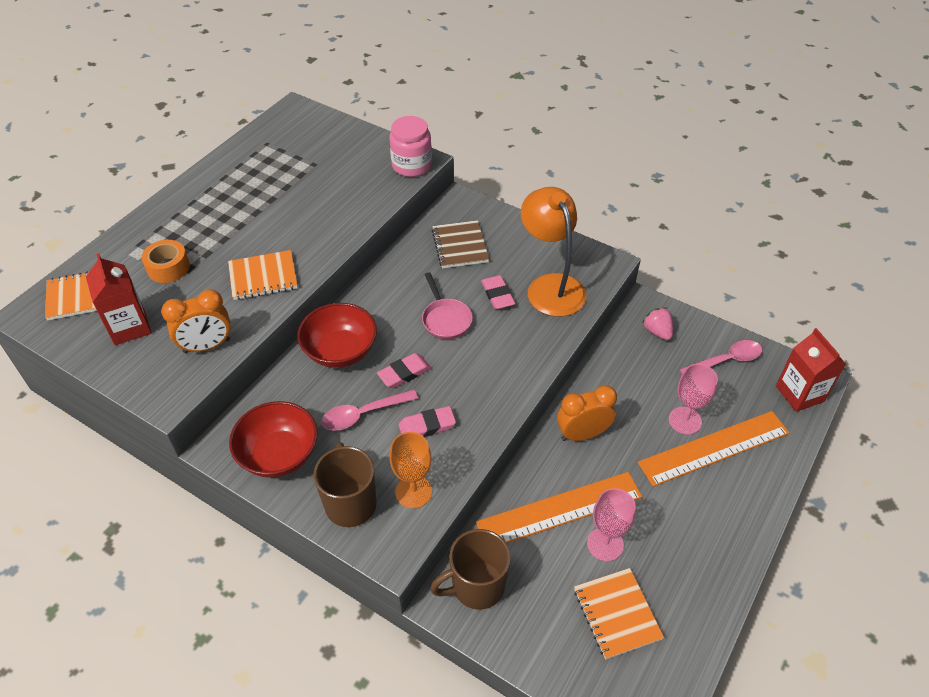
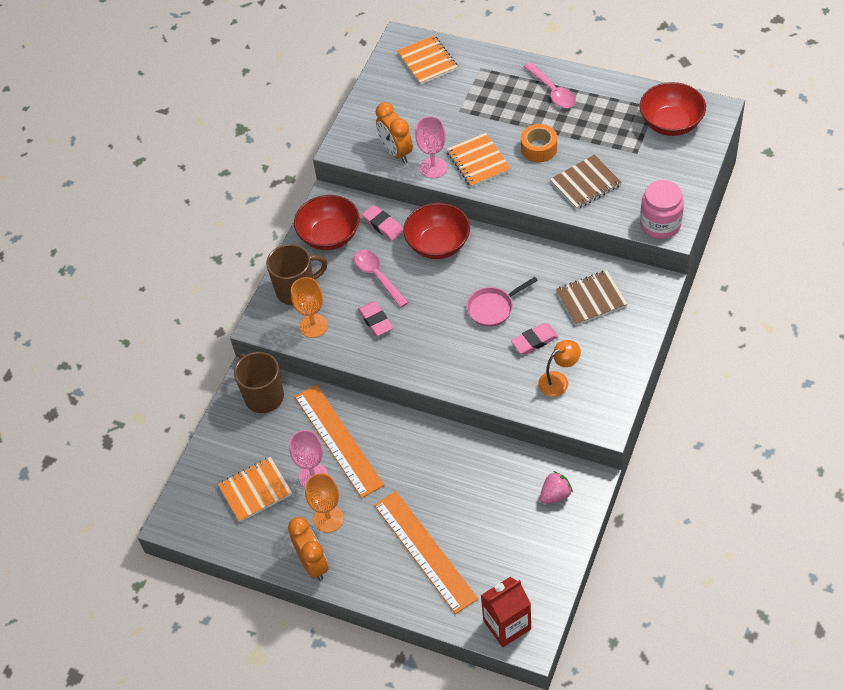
camera: 85 degrees right, 5 degrees up
(129, 327) = (403, 101): red carton -> none
(168, 267) = (471, 99): orange tape -> orange tape (539, 148)
(293, 136) = (671, 123): none -> red bowl
(337, 203) = (585, 184): none -> brown notebook
(404, 373) = (425, 293): pink eraser -> pink eraser (383, 225)
(551, 286) = (558, 380): orange lamp -> orange lamp, size x0.52
(582, 434) = (416, 446): orange clock -> orange clock (313, 564)
(666, 535) = (328, 519): none -> orange goblet
(685, 420) = (450, 526): pink goblet -> pink goblet (433, 168)
(726, 360) = (533, 558): pink spoon -> pink spoon (552, 91)

